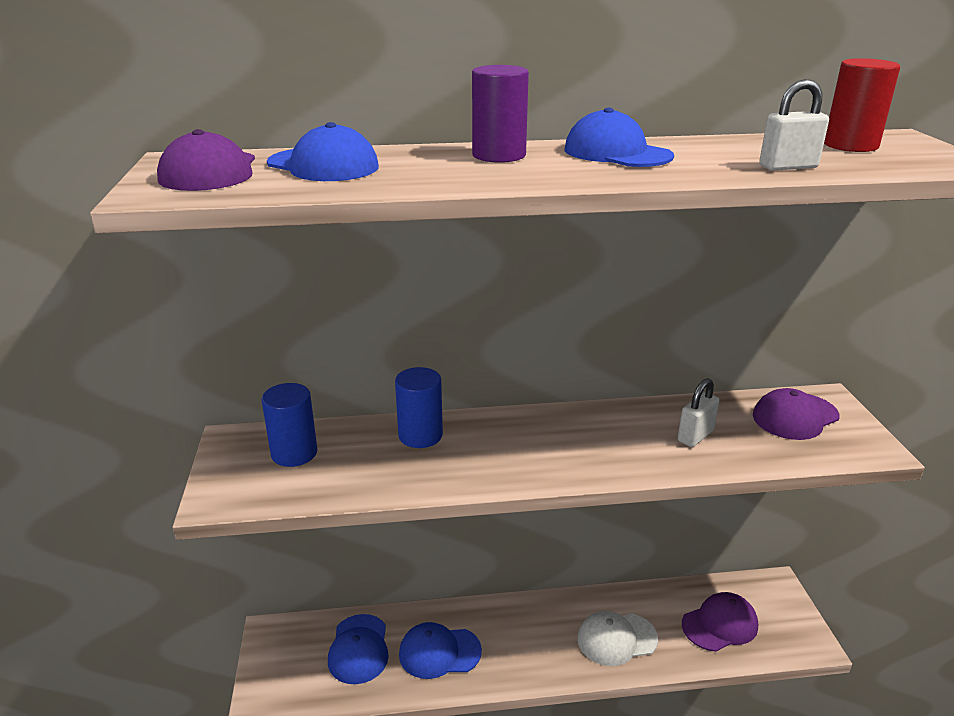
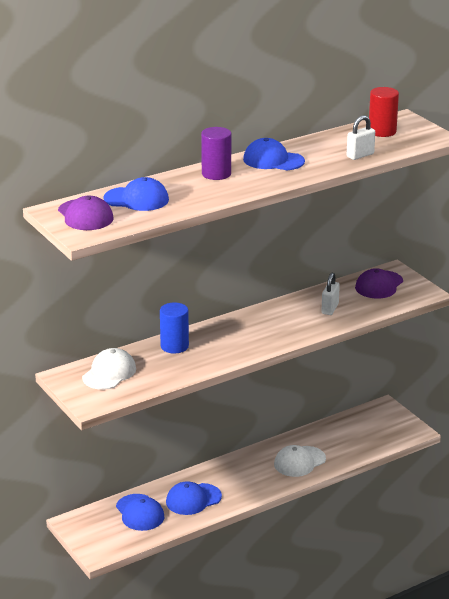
camera: 25 degrees left, 0 degrees up
(294, 453) = (109, 373): blue cylinder -> white cap
(720, 624) = (358, 437): purple cap -> none

